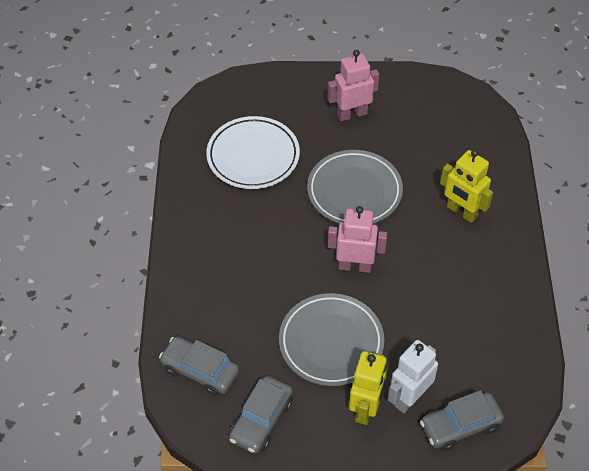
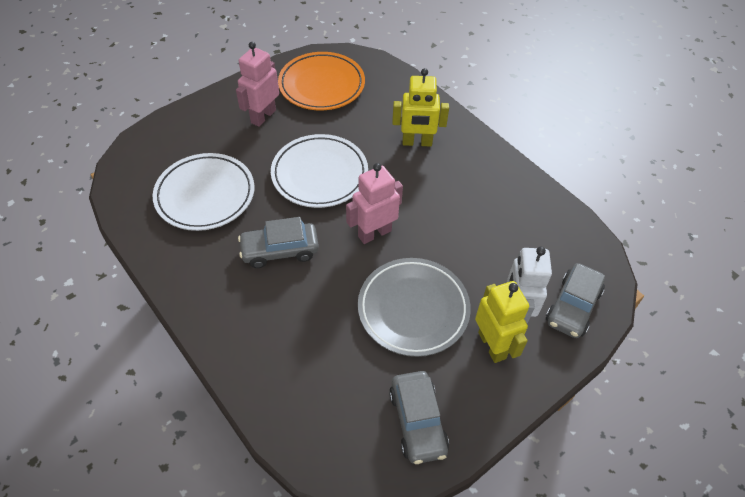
camera: 40 degrees left, 0 degrees up
(200, 371) = (321, 417): grey car -> grey car (280, 250)
(354, 191) = (320, 174): grey plate -> white plate
(426, 112) = (322, 85): none -> orange plate

